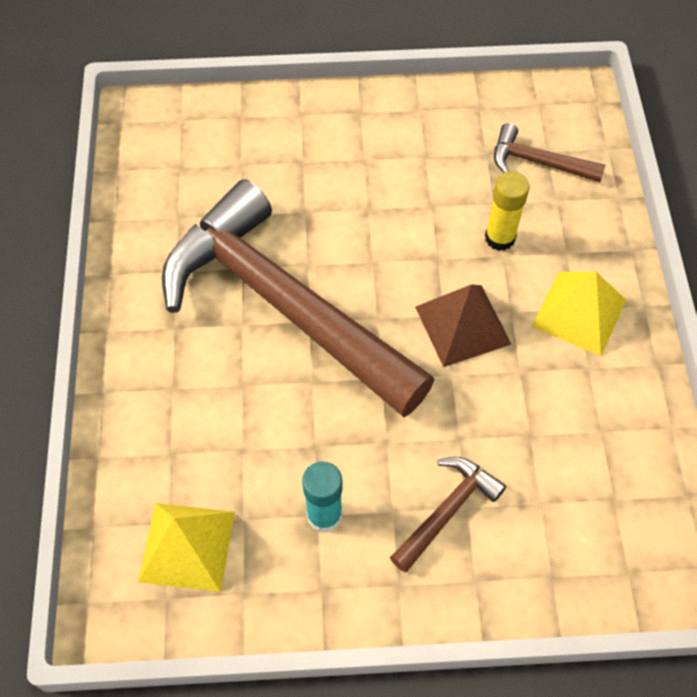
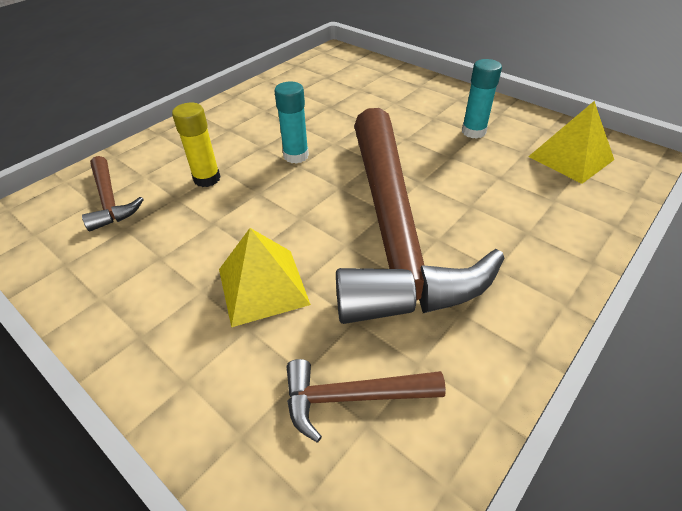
camera: 135 degrees left, 15 degrees down
(447, 511) = (406, 105): brown hammer -> brown hammer (352, 397)
(462, 325) = (296, 156): brown pyramid -> turquoise glue stick
(579, 313) = (231, 127): yellow pyramid -> yellow pyramid (263, 286)

